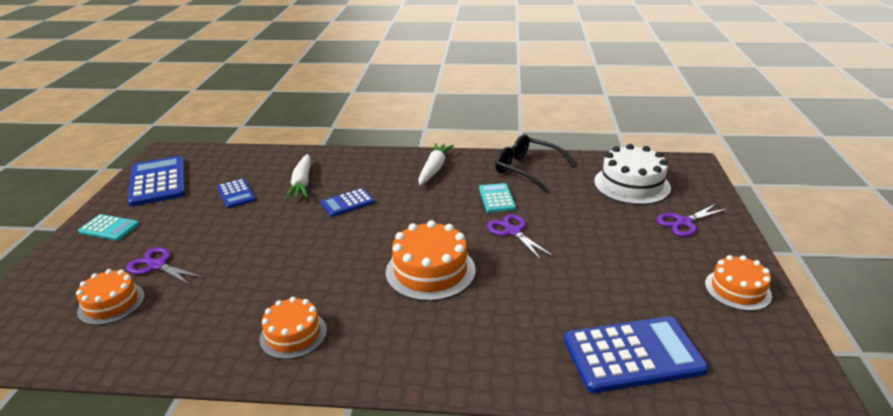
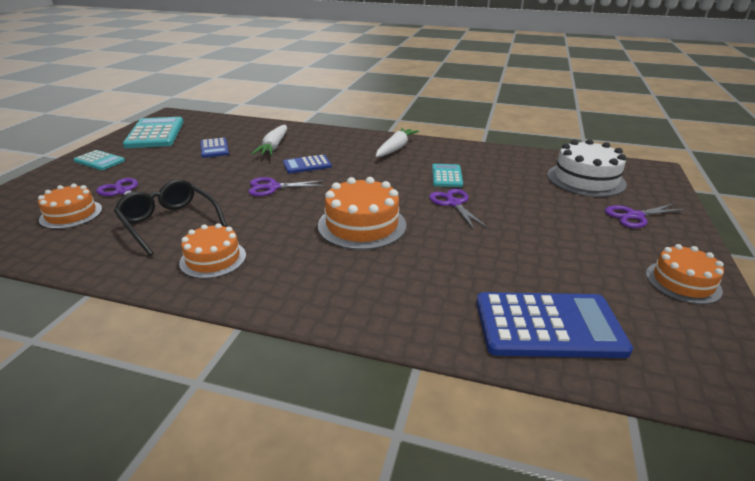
camera: 10 degrees right, 0 degrees up
(158, 182) = (155, 133): blue calculator -> turquoise calculator
(322, 237) = (273, 187): none -> purple scissors
(527, 169) = (484, 157): black glasses -> black glasses (169, 223)

